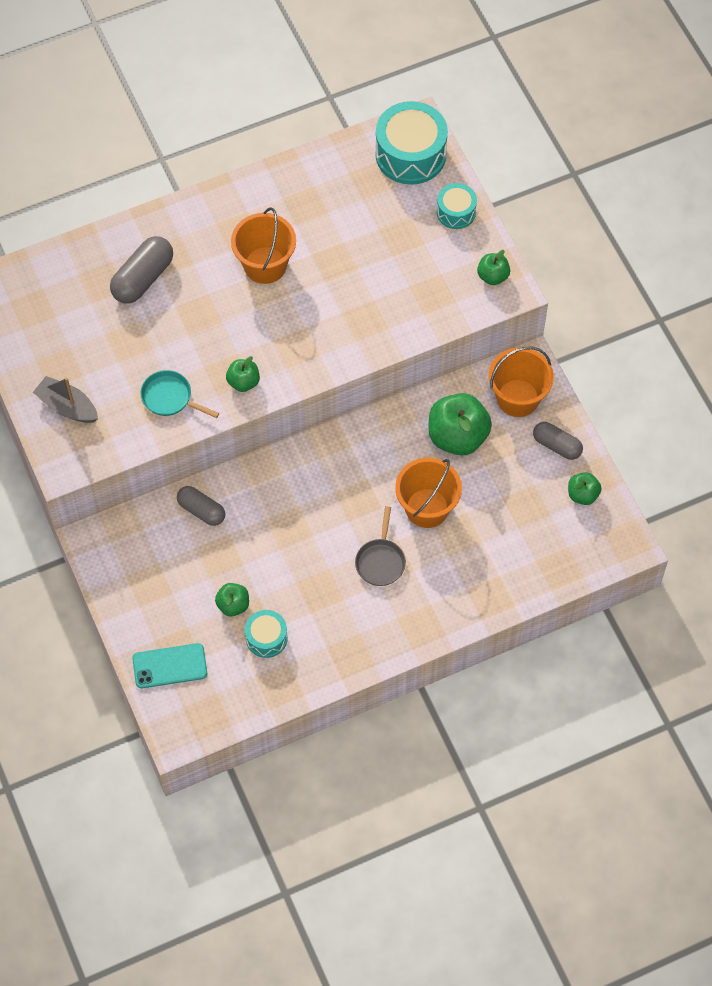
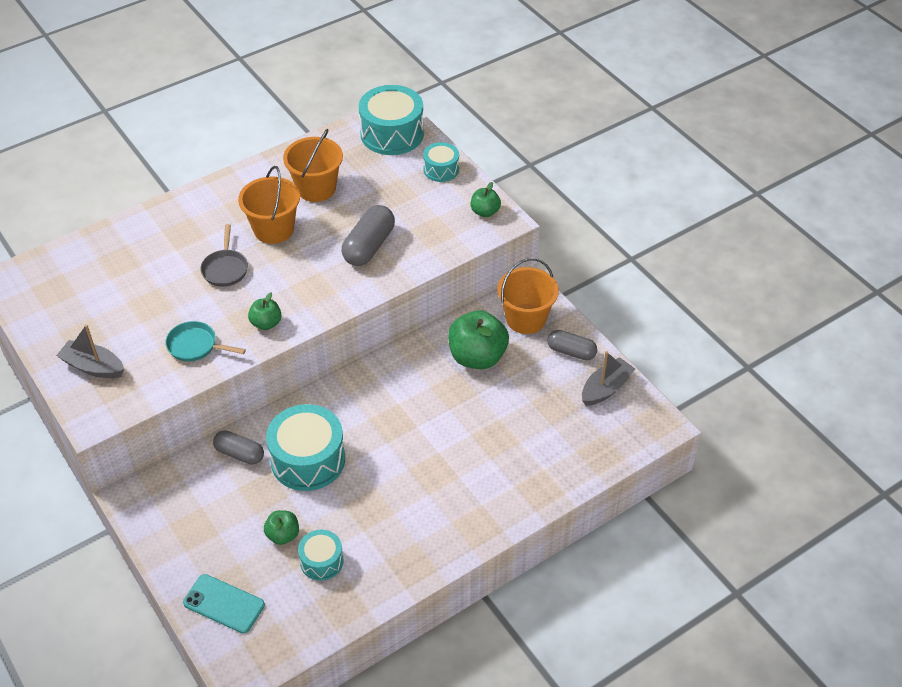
camera: 10 degrees left, 15 degrees down
(143, 278) = (159, 254): grey capsule -> grey capsule (369, 246)
(170, 666) = (224, 604): turquoise phone -> turquoise phone turned 45 degrees clockwise
(267, 527) = (308, 460): none -> turquoise drum
(380, 561) = (425, 473): grey pan -> grey pan (225, 269)
(427, 508) = (461, 420): orange bucket -> orange bucket (316, 188)
(582, 494) = (606, 388): green apple -> grey boat

